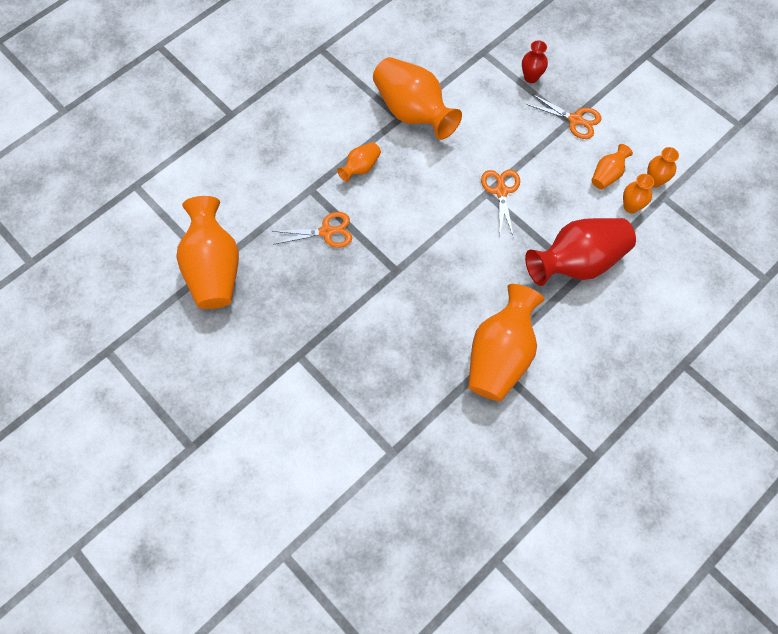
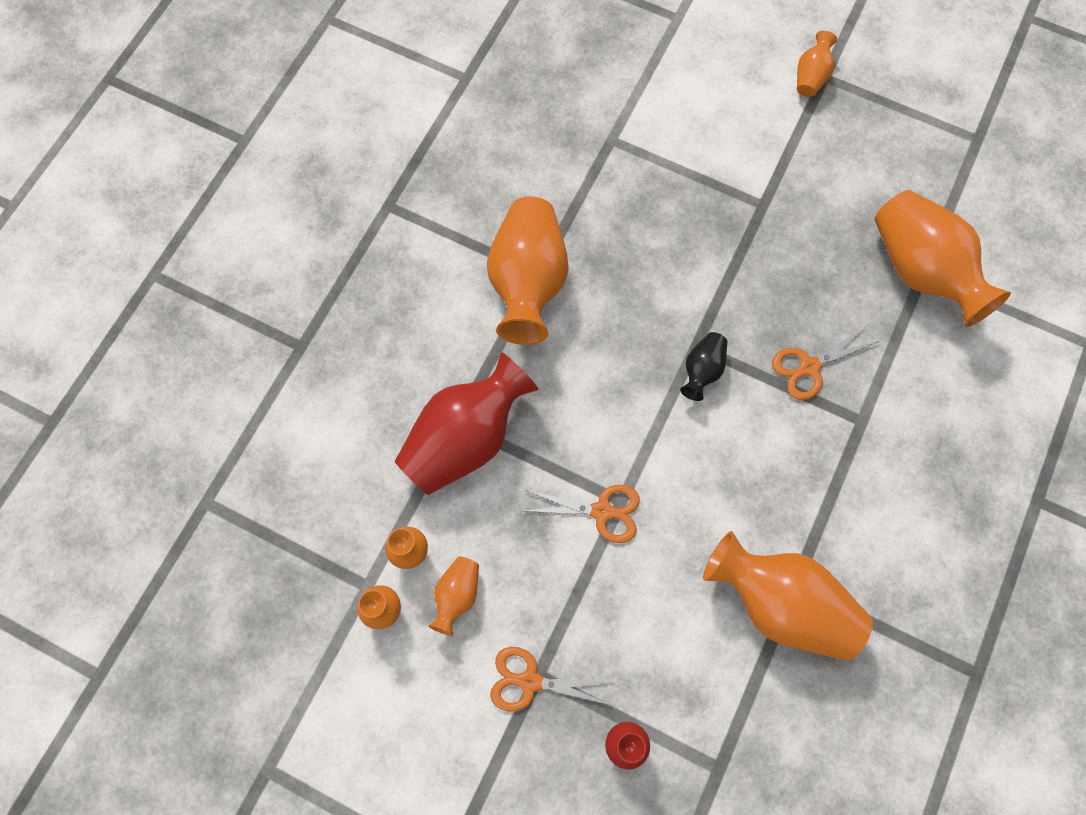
camera: 160 degrees right, 5 degrees up
(360, 168) = (811, 479): orange vase -> orange vase (811, 76)
(400, 253) = (702, 370): none -> black vase
(501, 191) = (602, 511): orange scissors -> orange scissors turned 60 degrees counterclockwise

